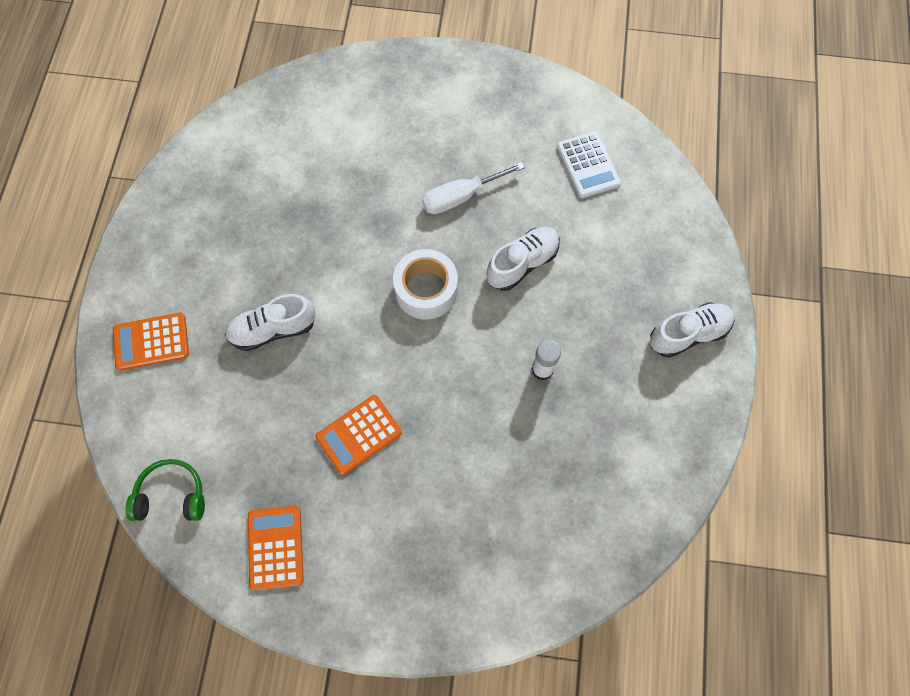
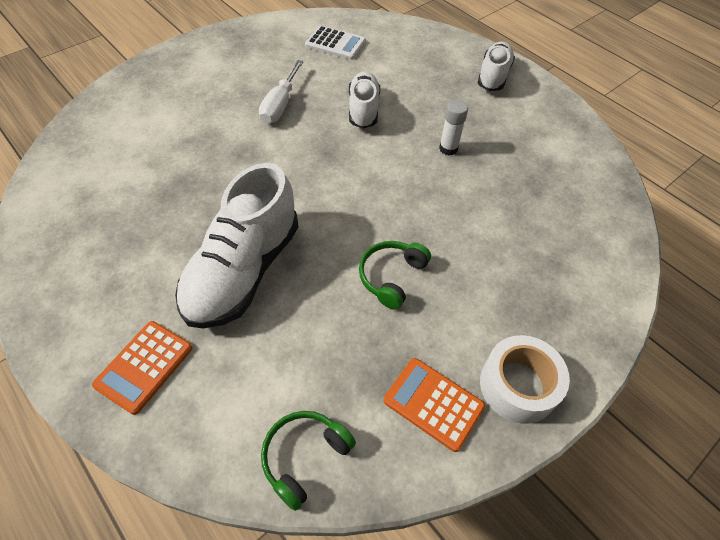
camera: 50 degrees left, 15 degrees down
(273, 329) = (243, 270): white shoe -> white shoe, size x1.72
(359, 434) = (391, 277): orange calculator -> green headphones
(426, 290) = (323, 164): white tape -> white tape (518, 385)

